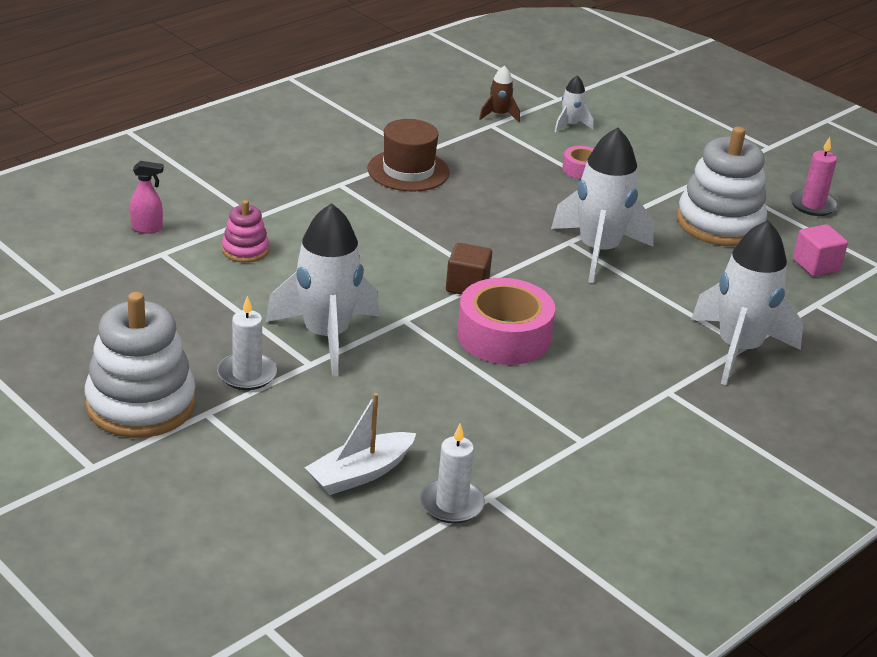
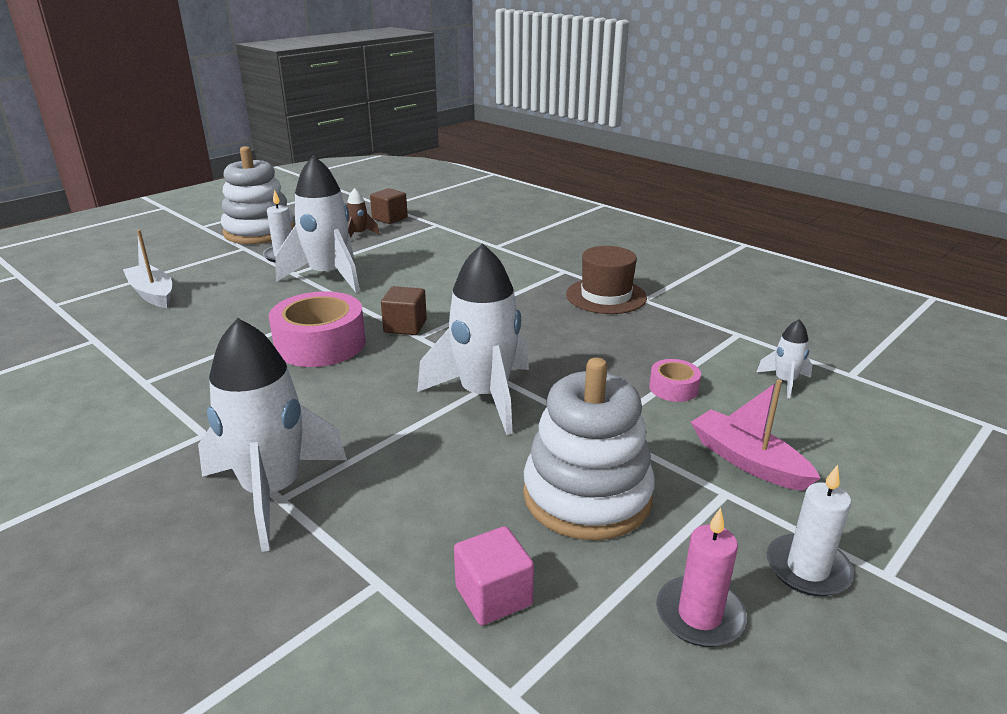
camera: 90 degrees right, 5 degrees down
(122, 290) = (389, 218): none -> brown cube
(147, 228) = (468, 219): pink spray bottle -> none
(245, 250) = (447, 246): pink stacking toy -> none
(451, 504) = (95, 326): white candle -> white candle (807, 569)
(499, 115) = (766, 337): brown rocket -> brown rocket (359, 234)
(673, 161) = (747, 461): none -> pink boat

